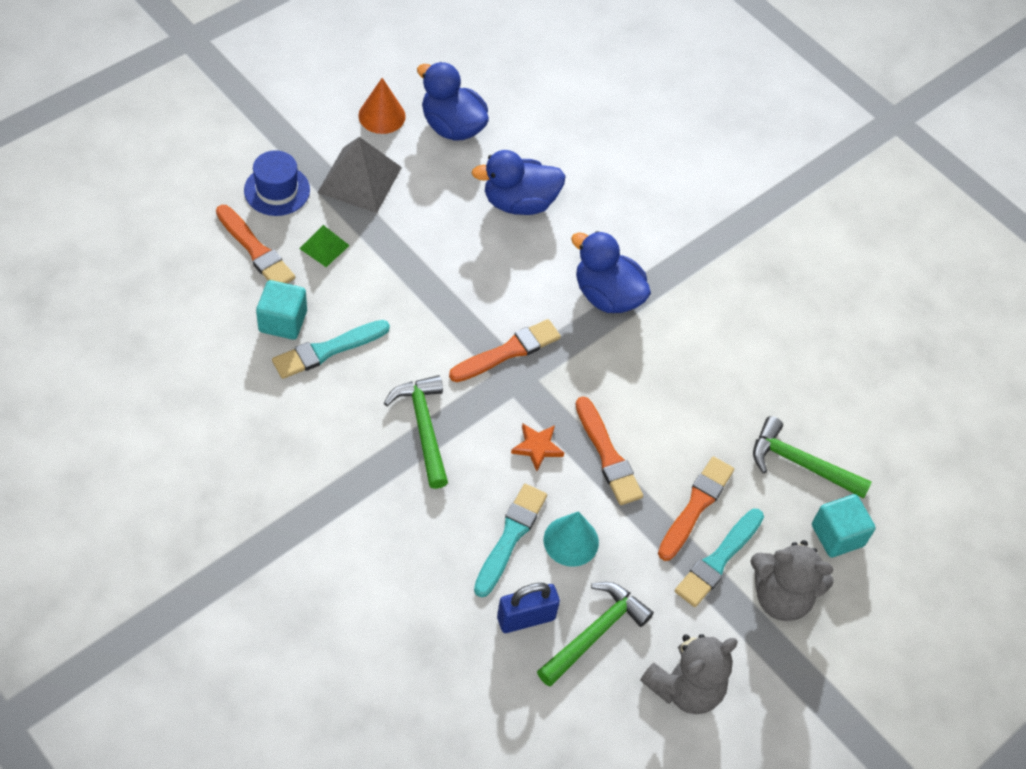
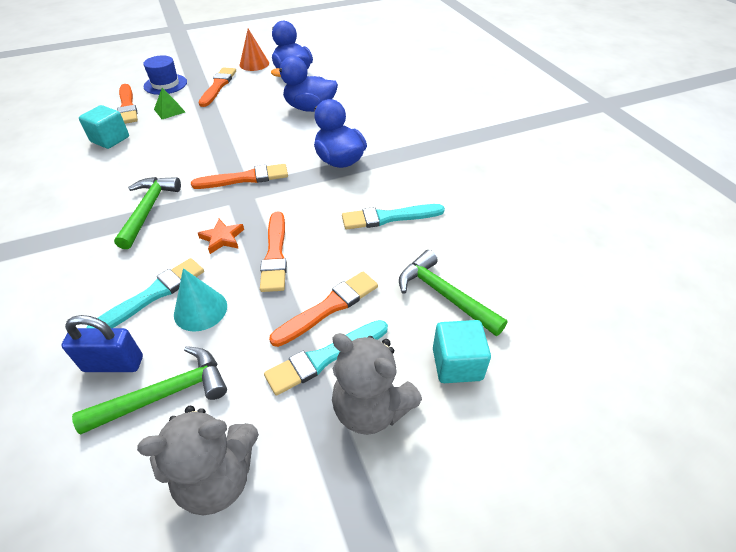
camera: 25 degrees right, 10 degrees down
(327, 350) = (123, 157): turquoise brush -> turquoise brush (389, 217)
(360, 179) = (218, 86): grey pyramid -> orange brush

